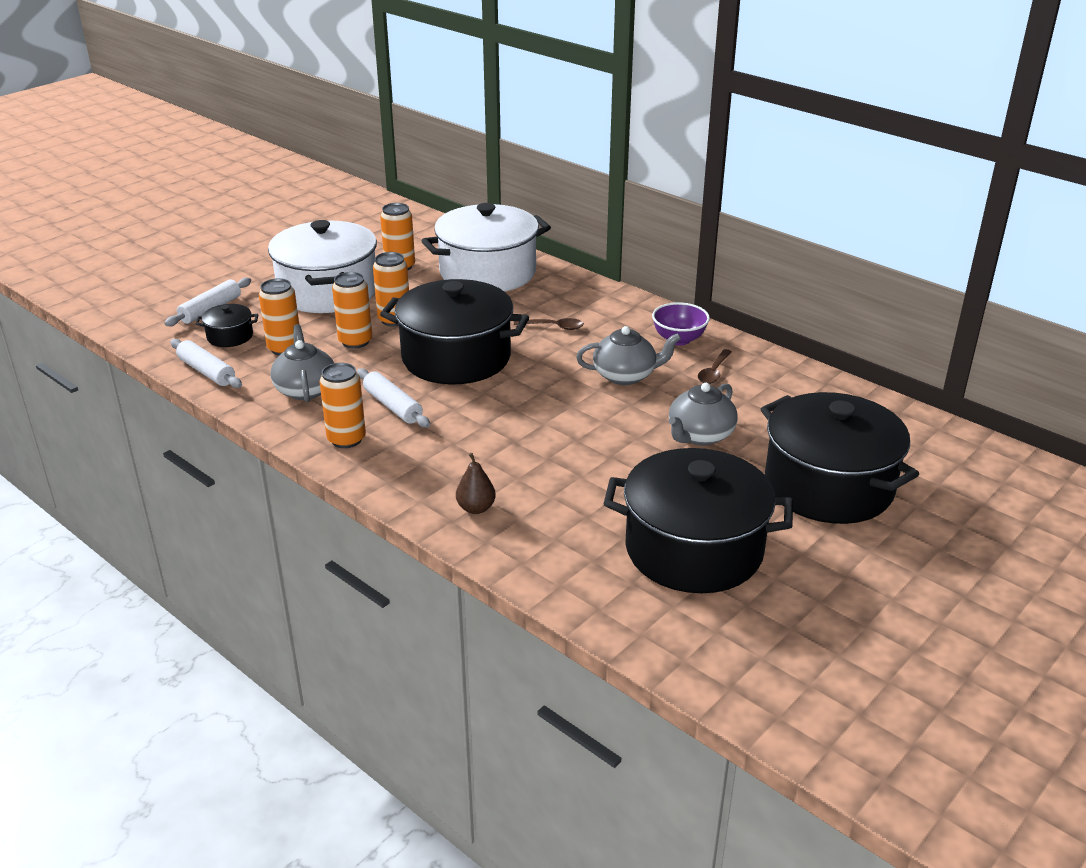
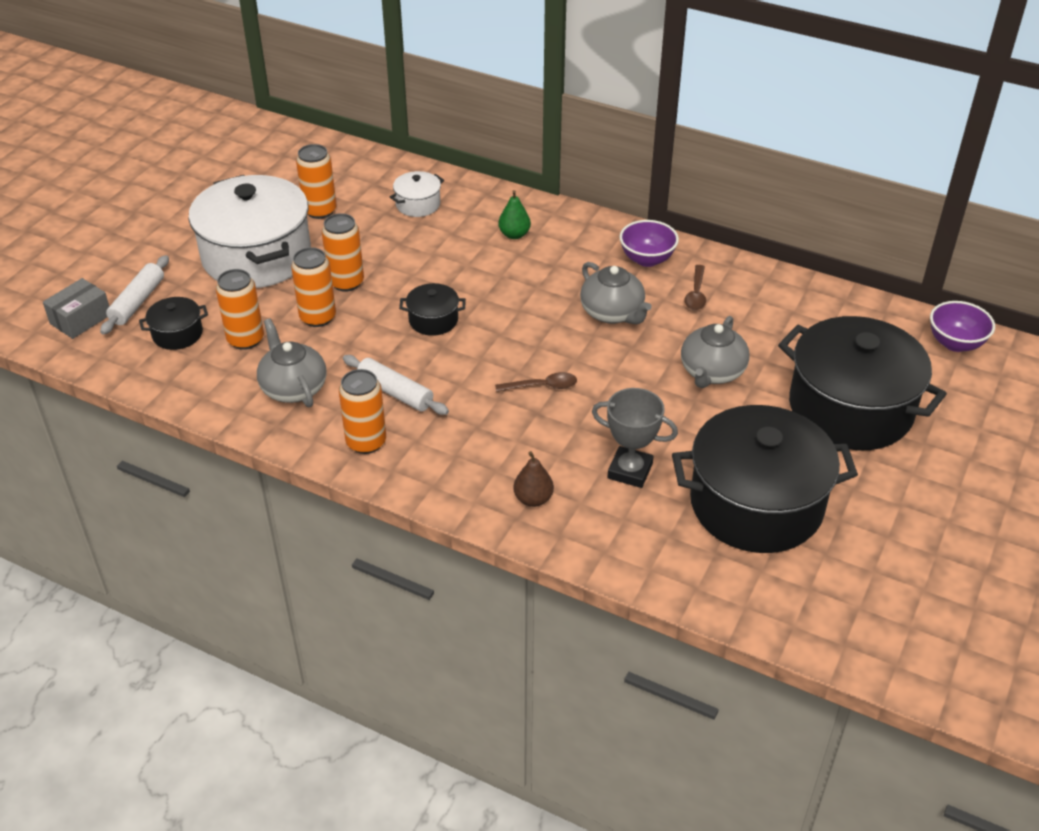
camera: 15 degrees left, 10 degrees up
(157, 315) = (81, 319): none -> grey box
(206, 372) = (175, 384): white rolling pin -> none
(456, 358) = (433, 320): black pot -> black pot, size x0.43
(488, 273) = (418, 204): white pot -> white pot, size x0.43
(553, 327) = (516, 264): brown spoon -> brown spoon (542, 386)
(563, 305) = (514, 234): none -> green pear
(580, 501) = (630, 471): none -> grey trophy
(625, 375) = (612, 313): grey teapot -> grey teapot turned 75 degrees clockwise
(964, 449) = (955, 343): none -> purple bowl

